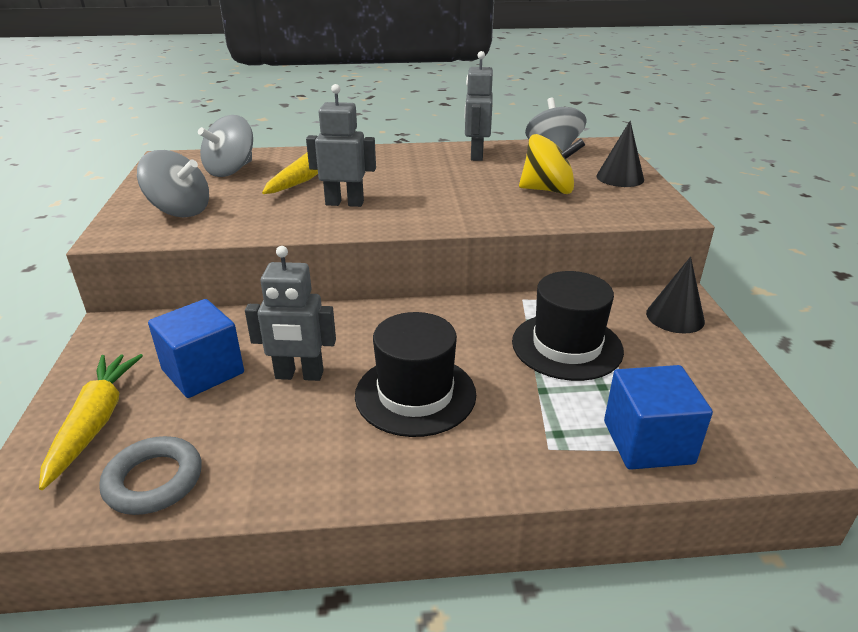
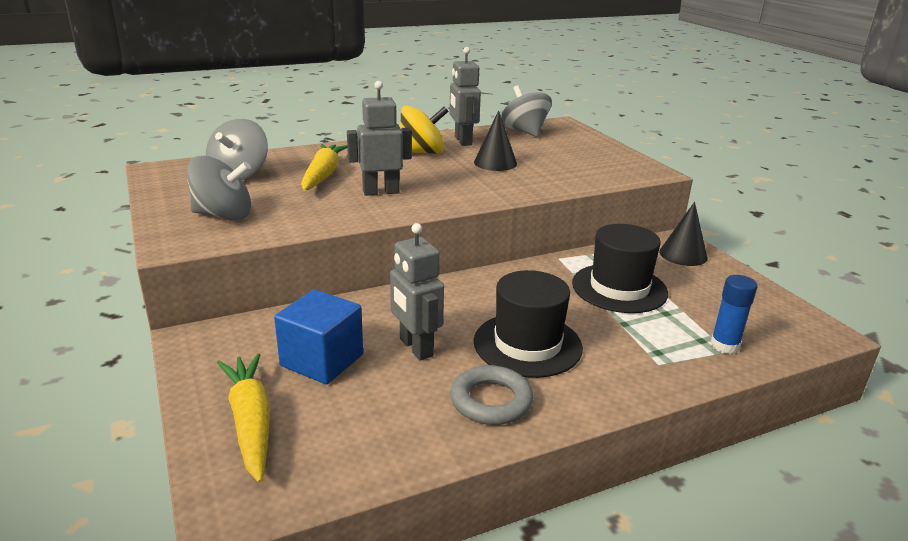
camera: 20 degrees left, 5 degrees down
(154, 480) = (351, 456): grey ring -> grey ring (491, 401)
(299, 375) = (415, 347): grey robot -> grey robot turned 75 degrees clockwise
(548, 190) = (547, 164): yellow spinning top -> yellow spinning top (422, 152)
(620, 177) = (595, 149): black cone -> black cone (495, 163)
(648, 442) = (724, 345): blue cube -> blue glue stick

